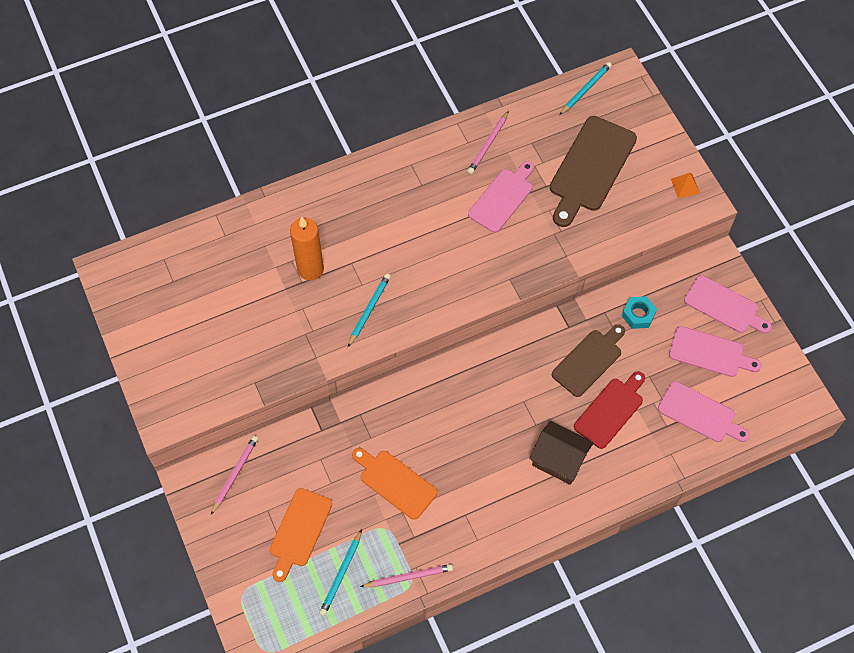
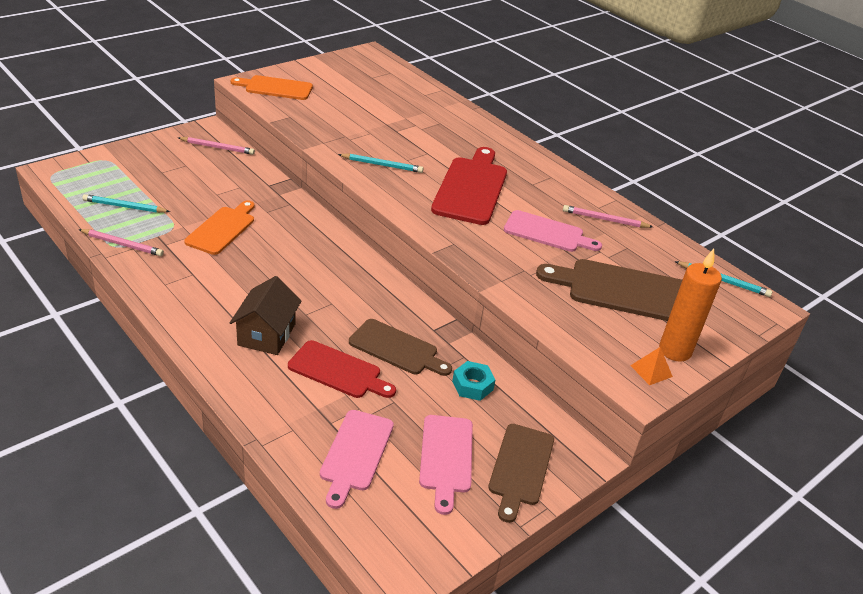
camera: 70 degrees right, 25 degrees down
(299, 531) = (167, 182): orange cutting board -> orange cutting board (276, 88)
(310, 269) = (411, 134): orange candle -> orange candle (675, 351)
(408, 577) = (122, 244): pink pencil -> pink pencil turned 45 degrees counterclockwise
(422, 240) = (471, 188): none -> red cutting board
(724, 306) = (520, 468): pink cutting board -> brown cutting board

